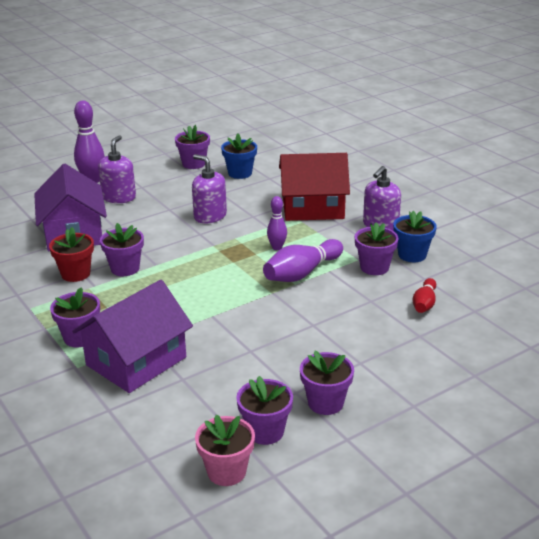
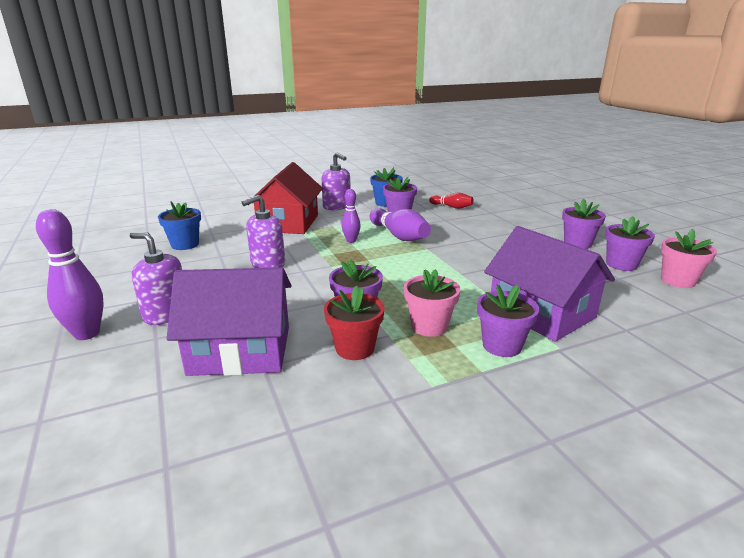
camera: 80 degrees left, 5 degrees down
(108, 303) = (429, 326): none -> pink flower pot
(194, 164) = (129, 265): purple flower pot -> none

